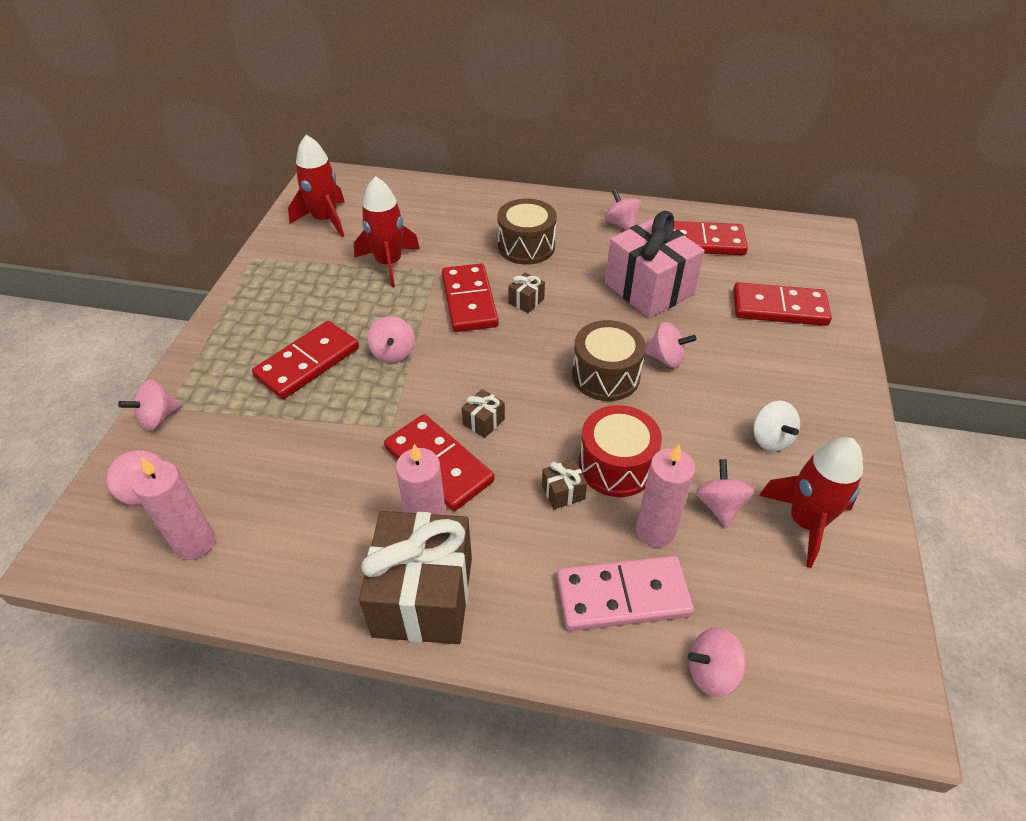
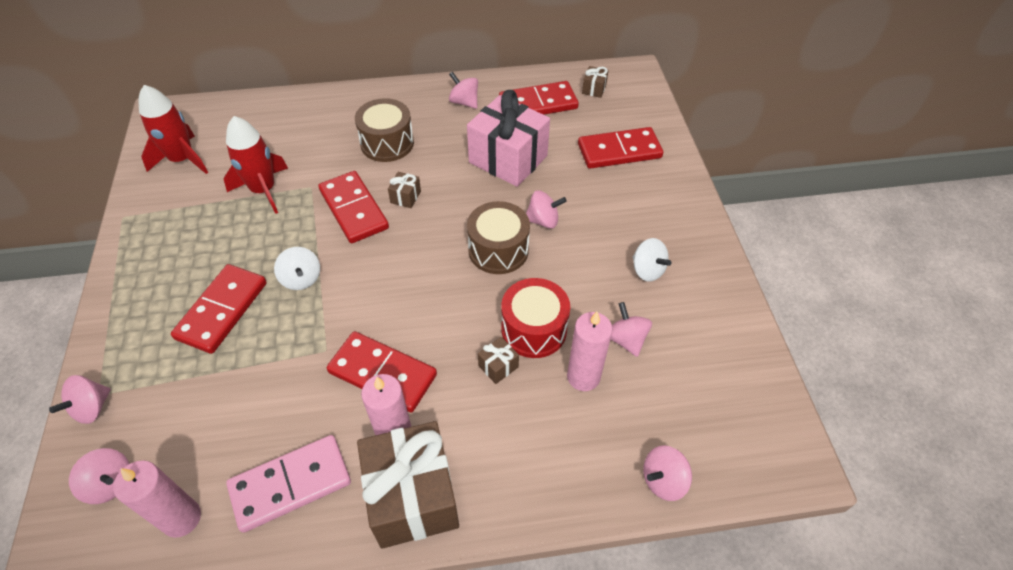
camera: 20 degrees left, 5 degrees up
(393, 353) = (301, 279): pink spinning top -> white spinning top
(483, 422) = (408, 322): brown gift -> brown gift (594, 89)
(622, 596) = (576, 441): pink domino -> pink domino (290, 484)
(805, 522) = (694, 334): red rocket -> none

